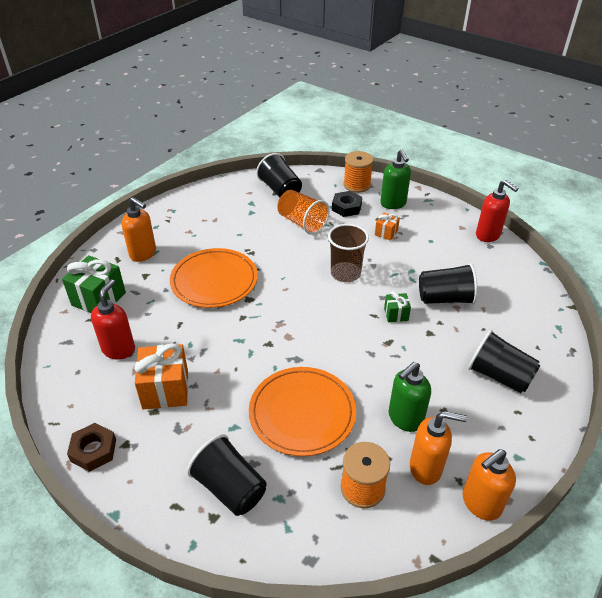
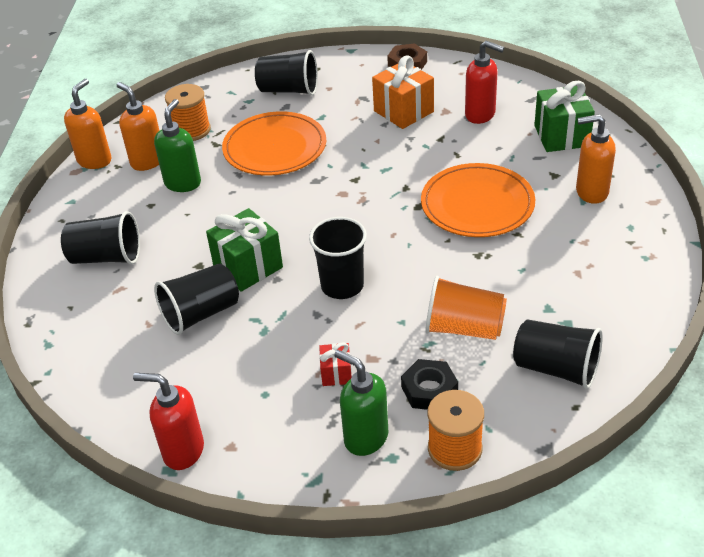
camera: 150 degrees right, 0 degrees up
(119, 349) = (480, 115): red soap dispenser -> red soap dispenser turned 45 degrees counterclockwise
(345, 273) = (342, 285): brown cup -> black cup
(386, 233) = (336, 373): orange gift -> red gift
(396, 314) = (248, 267): green gift -> green gift, size x1.91
(426, 468) = (147, 161): orange soap dispenser -> orange soap dispenser turned 75 degrees clockwise

